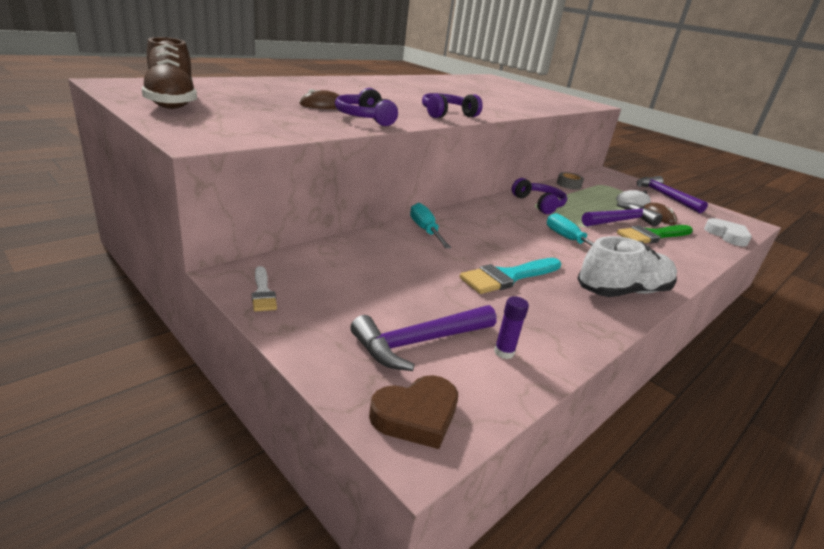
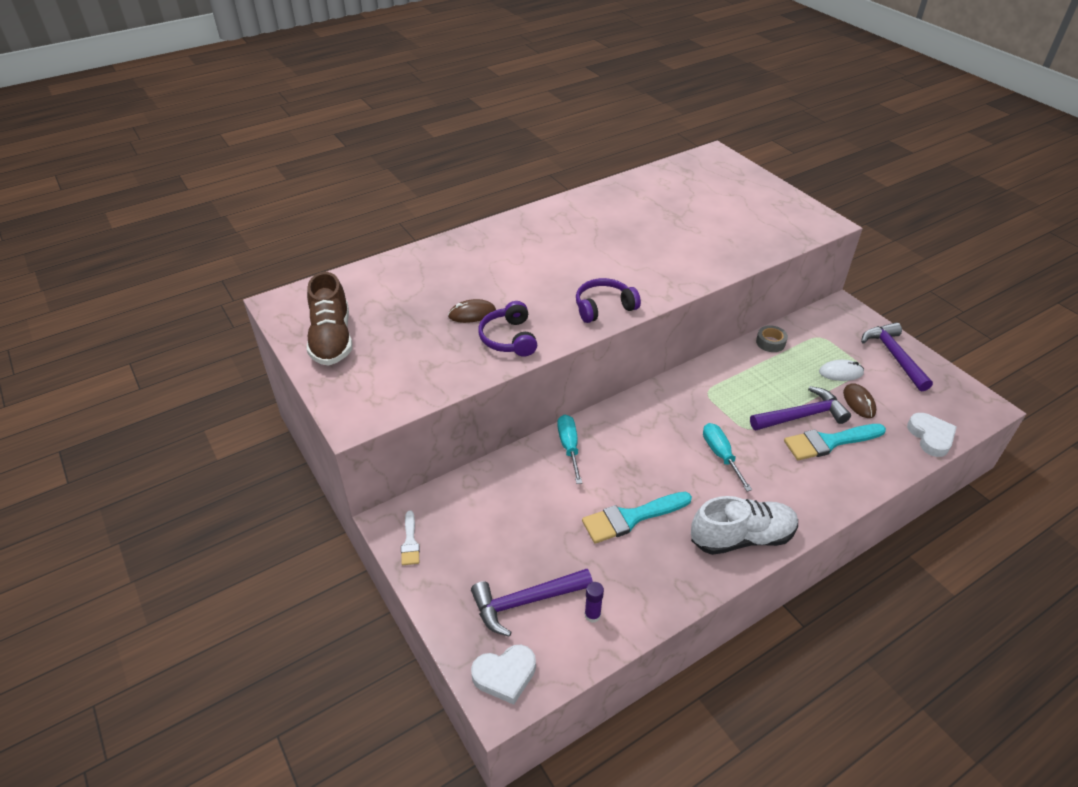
camera: 15 degrees right, 15 degrees up
(416, 416) = (505, 675): brown heart -> white heart
(539, 204) = (714, 388): purple headphones -> none
(653, 236) = (829, 442): green brush -> turquoise brush

